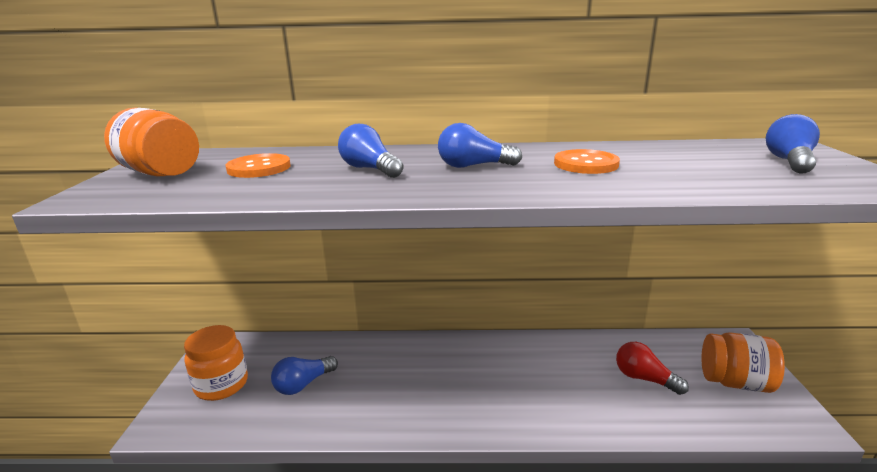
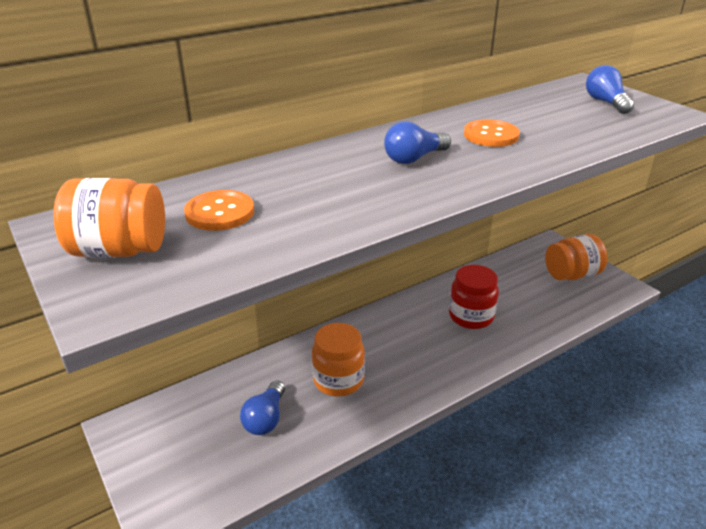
camera: 35 degrees left, 10 degrees up
(221, 385) = (181, 458): orange jar -> orange jar (338, 380)
(369, 169) = (333, 185): blue light bulb -> none
(568, 378) = (471, 316): none -> red jar
(644, 378) = (519, 295): red light bulb -> none

